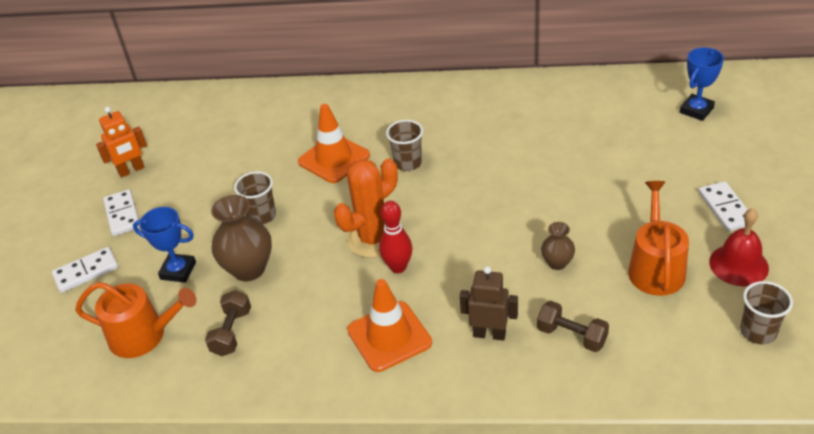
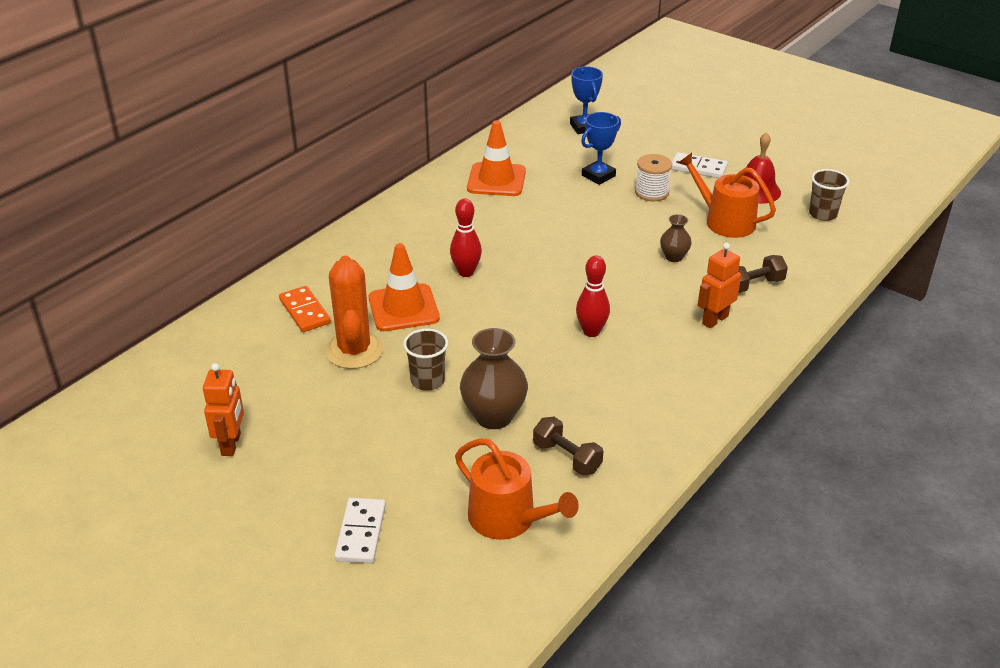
camera: 60 degrees left, 5 degrees down
(122, 215) = (300, 475): white domino -> none
(144, 335) = (508, 519): orange watering can -> orange watering can turned 90 degrees clockwise
(178, 271) = (441, 463): blue trophy -> blue trophy (598, 176)
(288, 120) = (304, 311): none -> orange domino
(373, 239) = (541, 330): orange cactus -> orange cactus (354, 350)
(389, 336) = (667, 369): orange traffic cone -> orange traffic cone (496, 180)
(408, 163) = (466, 272): brown cup -> red bowling pin
(489, 334) = (714, 320): brown robot -> orange robot
(644, 200) = (651, 192): none -> white spool

